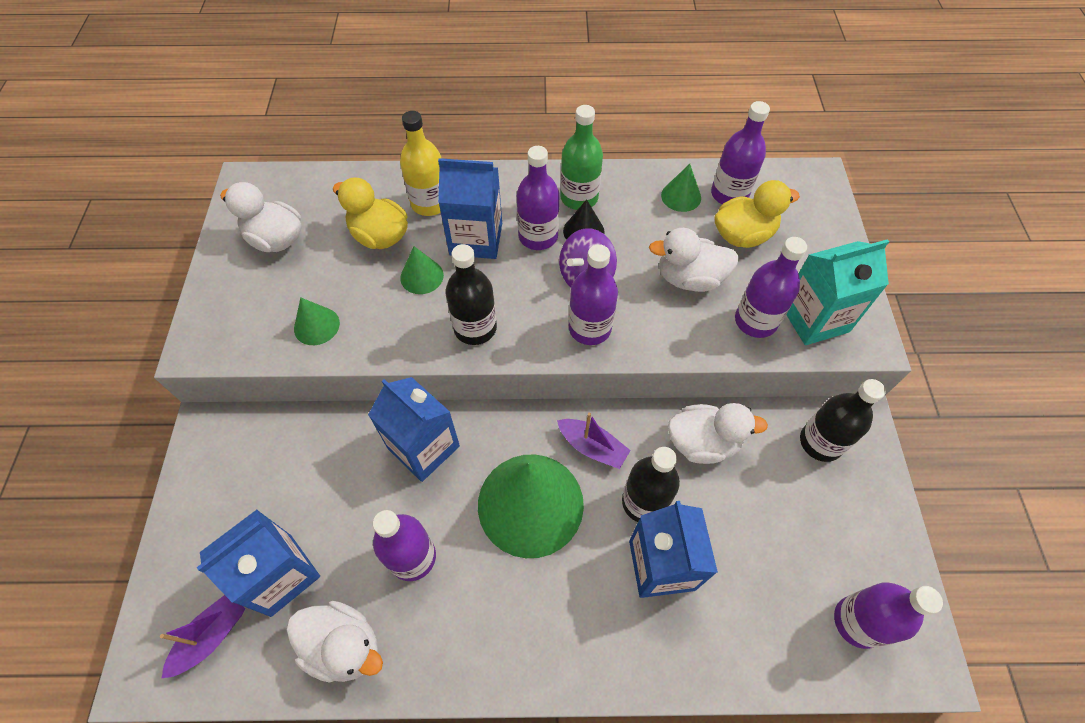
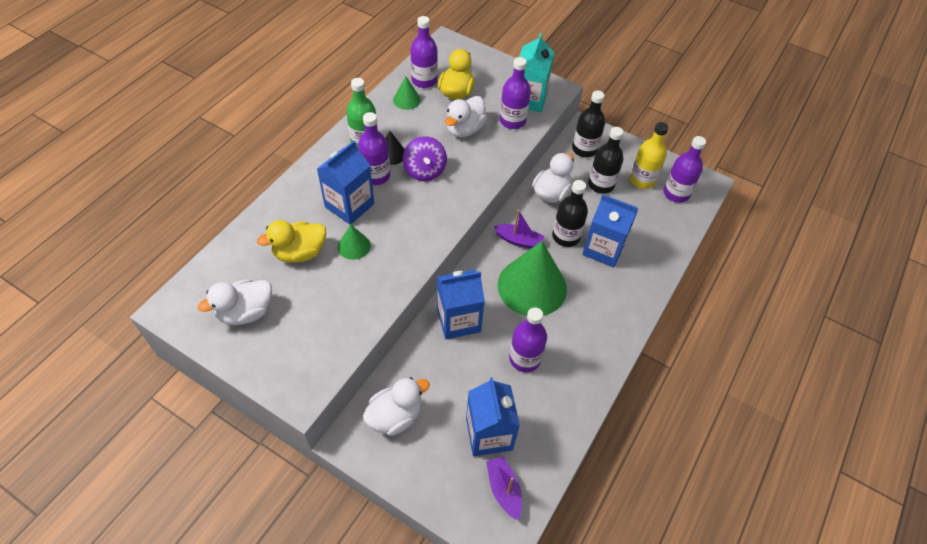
camera: 60 degrees left, 5 degrees down
(316, 326) = (344, 319): green cone -> none
(344, 646) = (555, 417): white duck -> white duck (395, 416)
(430, 203) = (297, 214): yellow bottle -> yellow bottle (642, 180)
(475, 328) = (416, 239): black bottle -> black bottle (601, 184)
(589, 328) = (460, 188): purple bottle -> none
(592, 447) = (519, 240): purple boat -> purple boat turned 45 degrees clockwise

